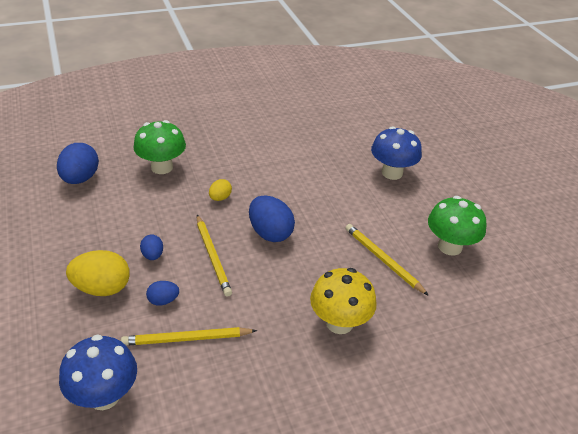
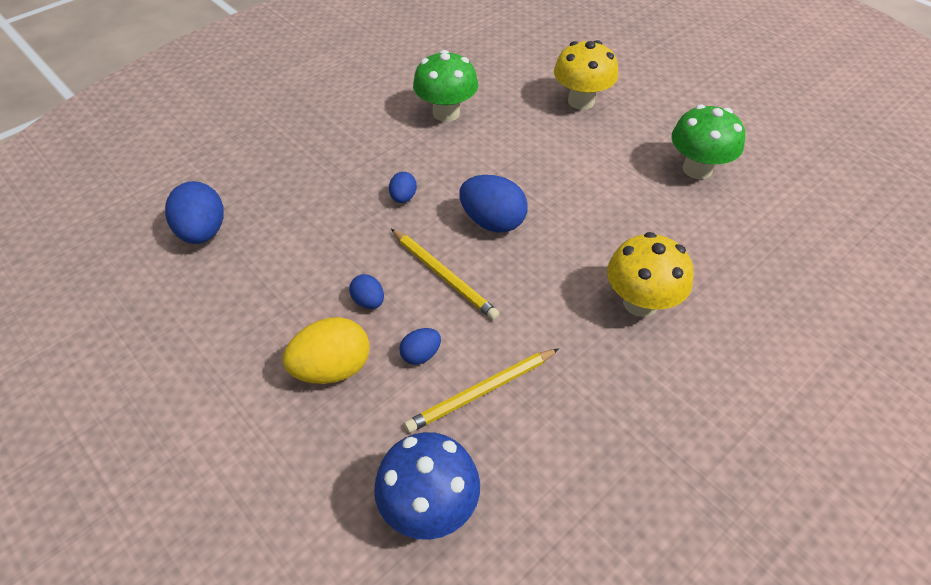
camera: 20 degrees left, 10 degrees up
(162, 167) = (303, 181): green mushroom -> green mushroom (446, 113)
(220, 198) = (403, 197): yellow egg -> blue egg
(383, 260) = (638, 210): yellow pencil -> none
(392, 173) = (581, 101): blue mushroom -> yellow mushroom

